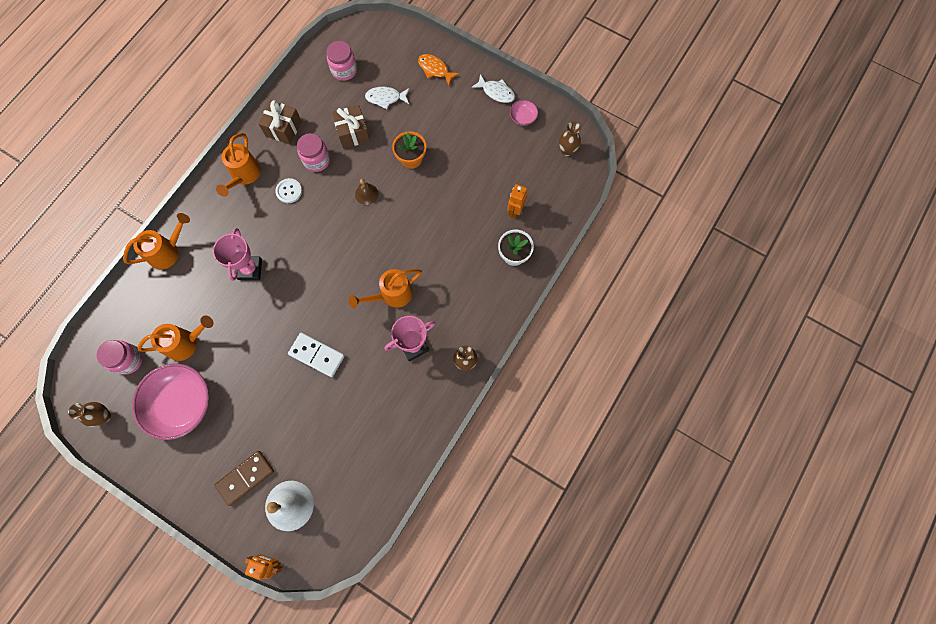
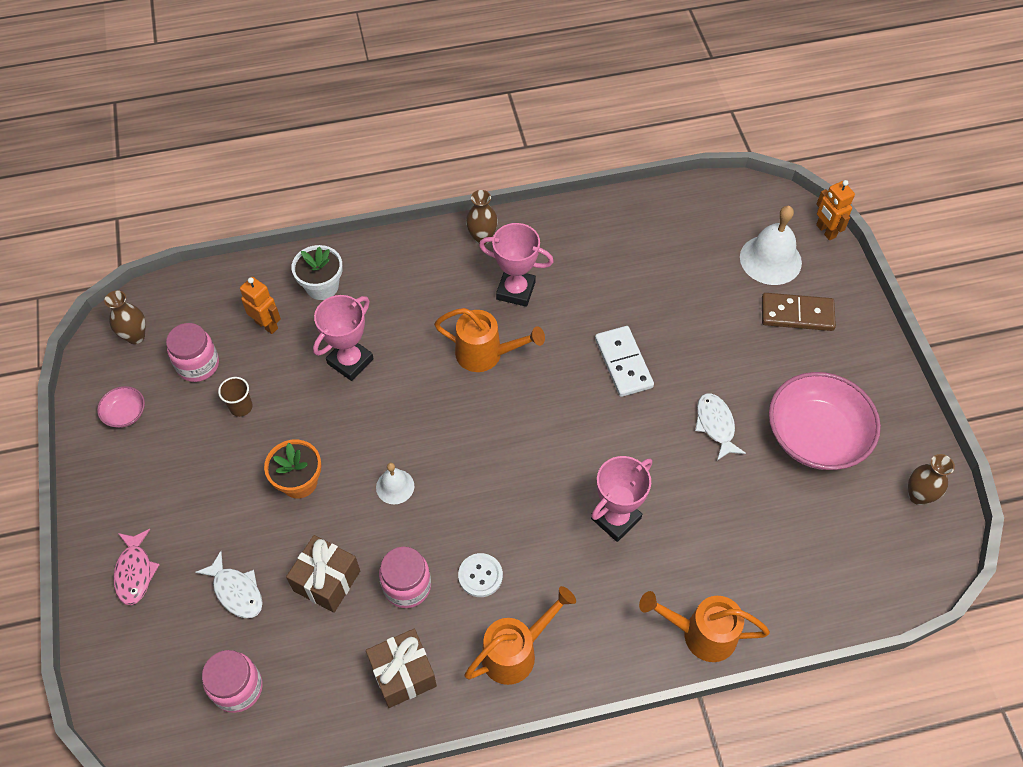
camera: 135 degrees left, 15 degrees down
(128, 360) = (847, 536): pink jar -> pink jar (198, 365)
(186, 343) = (762, 497): orange watering can -> none
(366, 194) = (395, 486): brown bell -> white bell
(435, 69) = (135, 572): orange fish -> pink fish
(453, 230) = (350, 361): none -> pink trophy
(477, 165) = (241, 407): none -> brown cup
(496, 92) = (111, 471): white fish -> white fish (715, 425)
(515, 211) = (267, 325): orange robot -> orange robot turned 120 degrees counterclockwise

